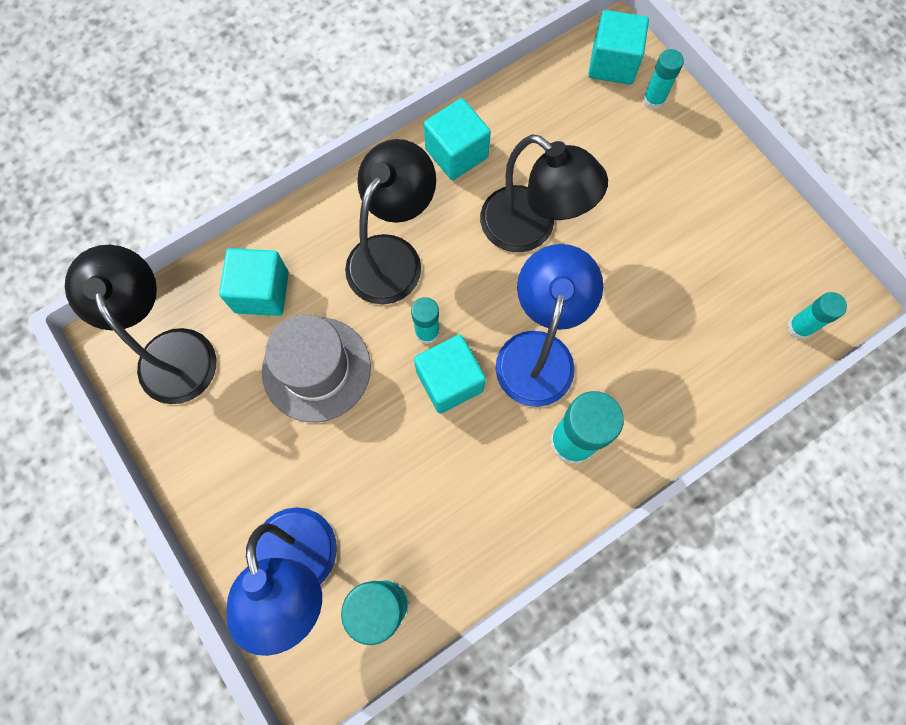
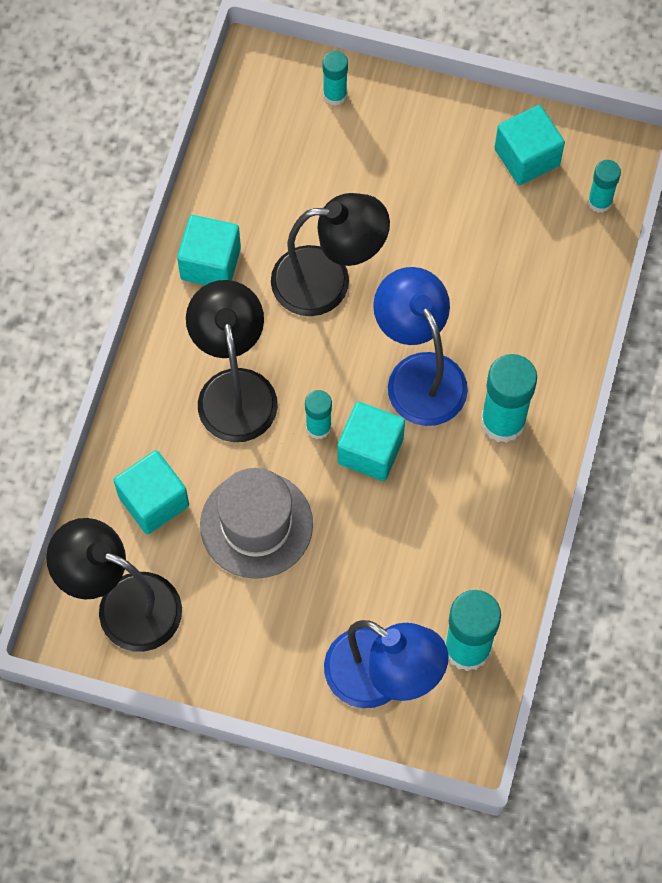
camera: 40 degrees left, 5 degrees down
(612, 63) = (273, 87): turquoise cube -> turquoise cube (527, 157)

